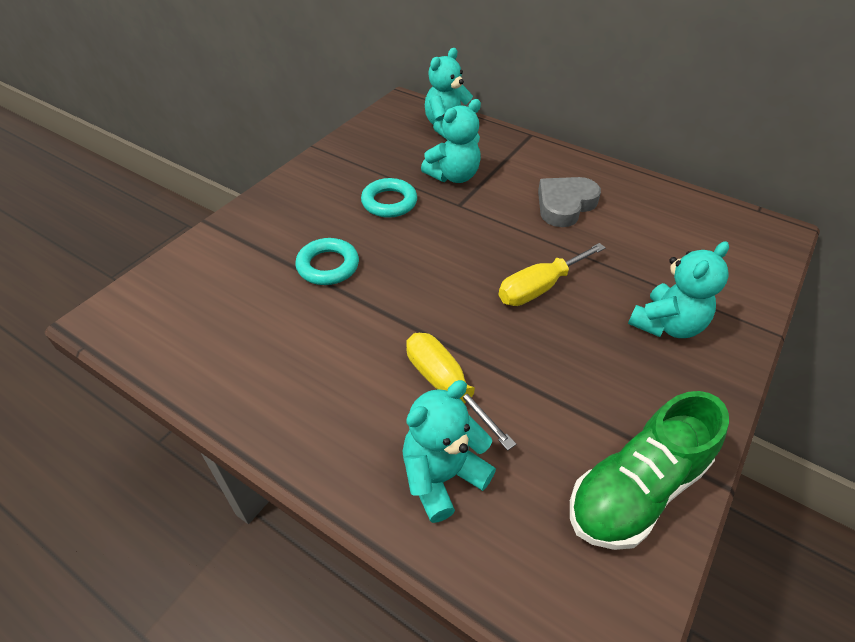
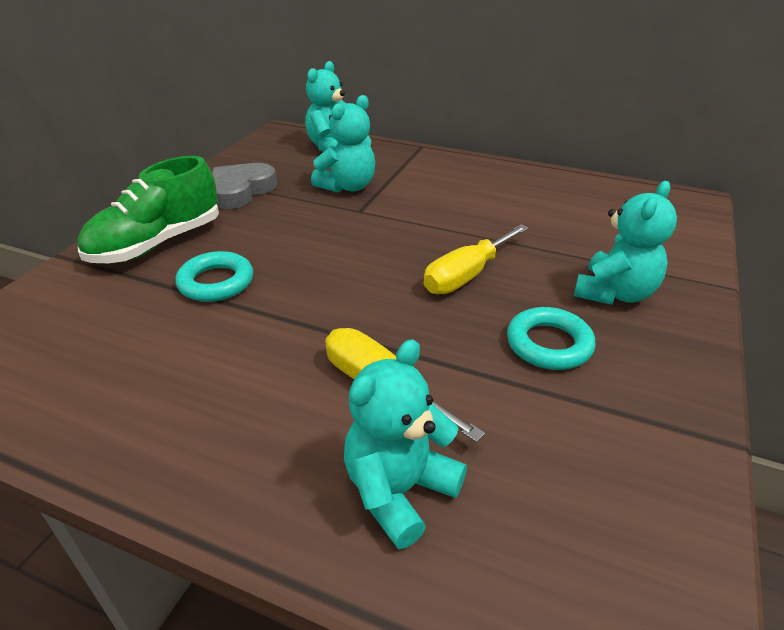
camera: 10 degrees left, 10 degrees down
(389, 202) = (280, 216): turquoise ring -> turquoise ring (549, 344)
(565, 205) = (473, 200): grey heart -> grey heart (241, 191)
(636, 490) = (640, 466): green shoe -> green shoe (157, 244)

